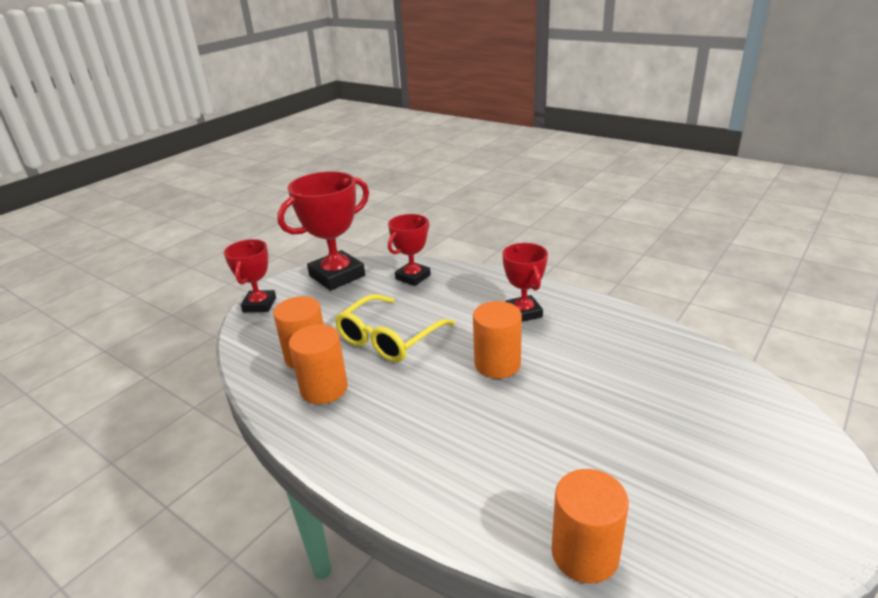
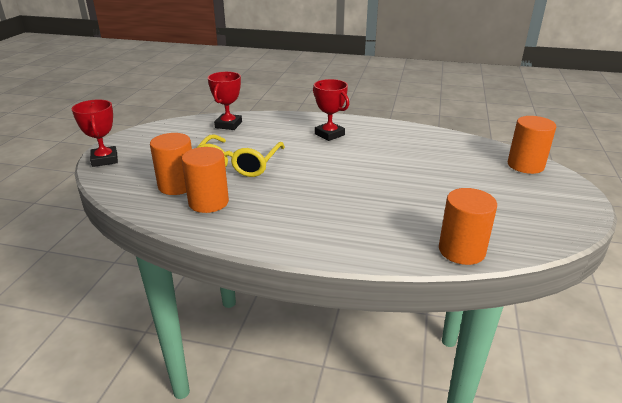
camera: 25 degrees left, 0 degrees up
(337, 276) = (162, 132): red trophy -> none
(497, 364) = (332, 165): orange cylinder -> orange cylinder (525, 165)

